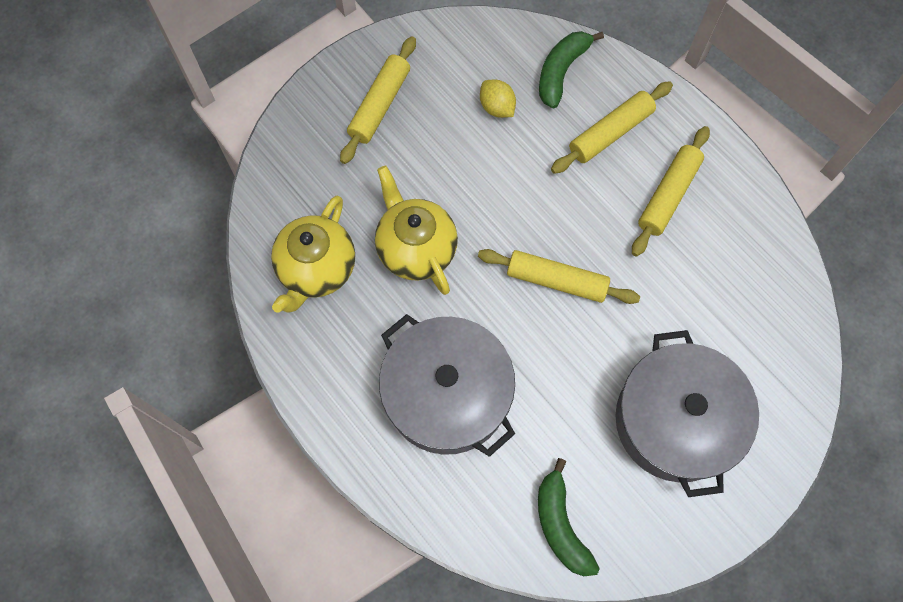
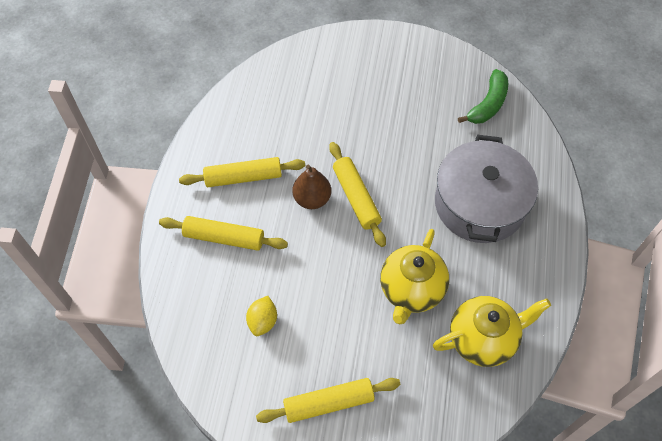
camera: 130 degrees left, 10 degrees down
(561, 71) = (198, 301): green banana -> none
(590, 238) = (312, 199): none -> brown pear
(676, 420) = (381, 90): grey pot -> none

